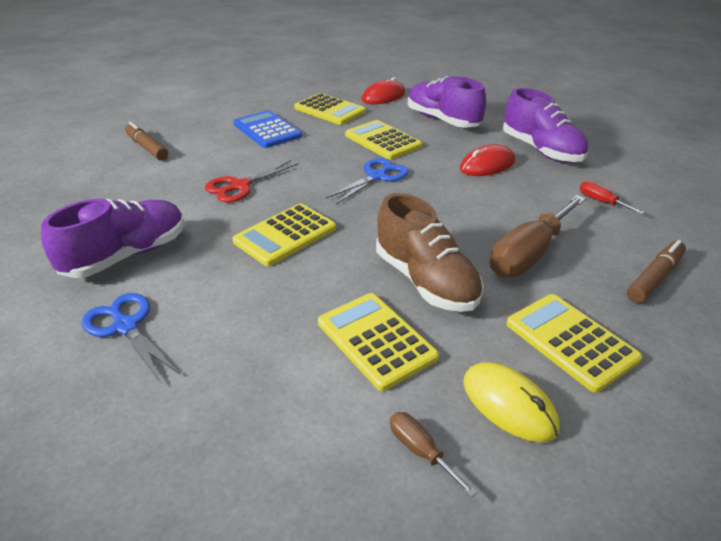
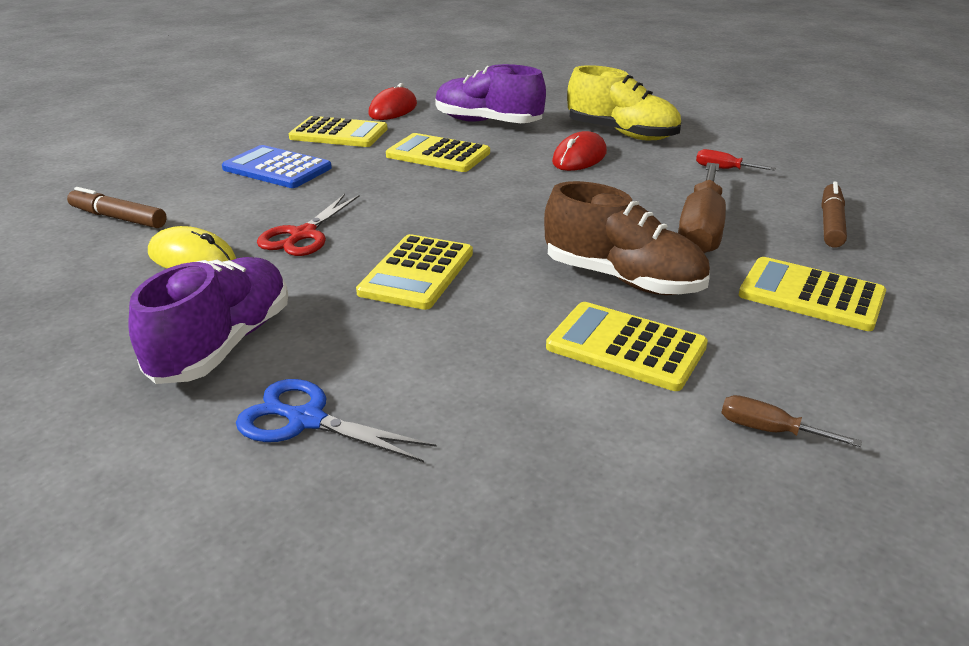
camera: 25 degrees left, 5 degrees down
(377, 176) = (467, 191): blue scissors -> none
(509, 404) = (809, 364): yellow mouse -> yellow mouse (192, 258)
(541, 150) = (621, 134): purple shoe -> yellow shoe

